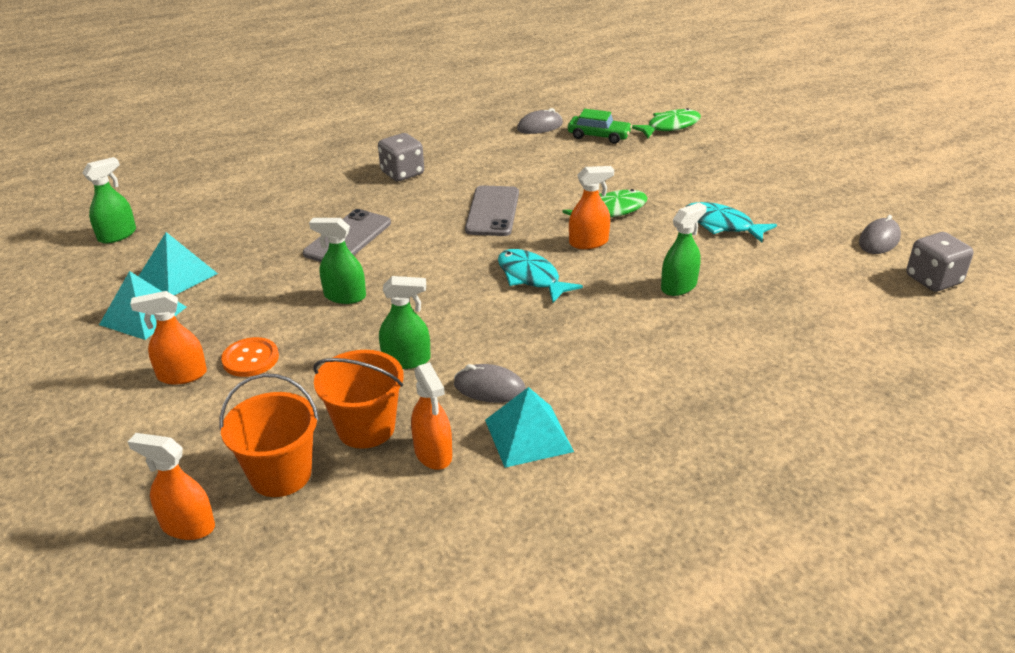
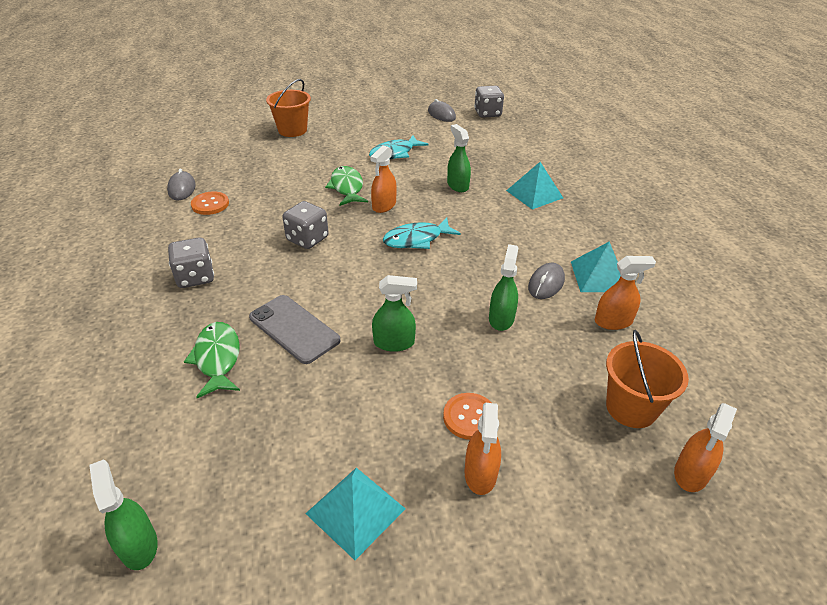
camera: 75 degrees left, 5 degrees up
(177, 275) = (284, 475): turquoise pyramid -> turquoise pyramid (534, 194)
(344, 296) = (394, 343): green spray bottle -> green spray bottle turned 120 degrees counterclockwise
(366, 428) = (581, 352): orange bucket -> orange bucket (292, 130)
(492, 211) = (307, 239): grey phone -> grey dice
(522, 147) = (210, 204): none -> orange button
(589, 242) = (384, 206): orange spray bottle -> orange spray bottle turned 150 degrees counterclockwise
(599, 136) = (228, 167): green car -> none
(669, 127) = (243, 137): green fish -> green fish (217, 358)

